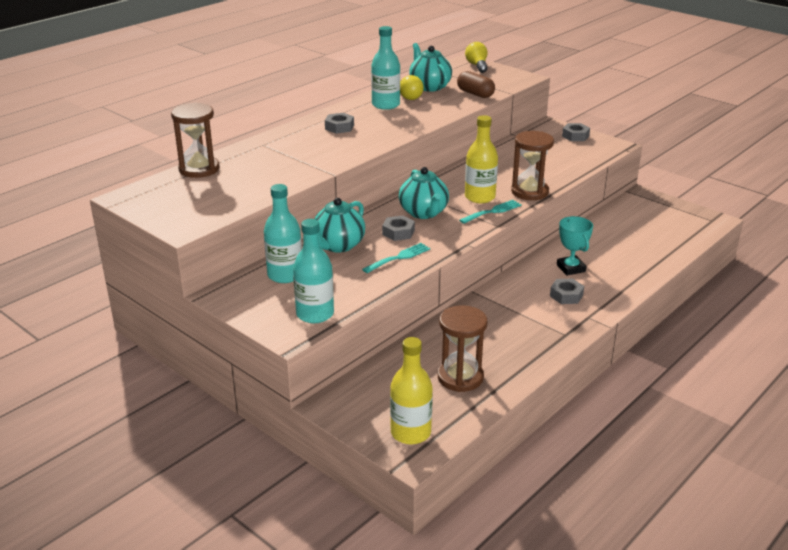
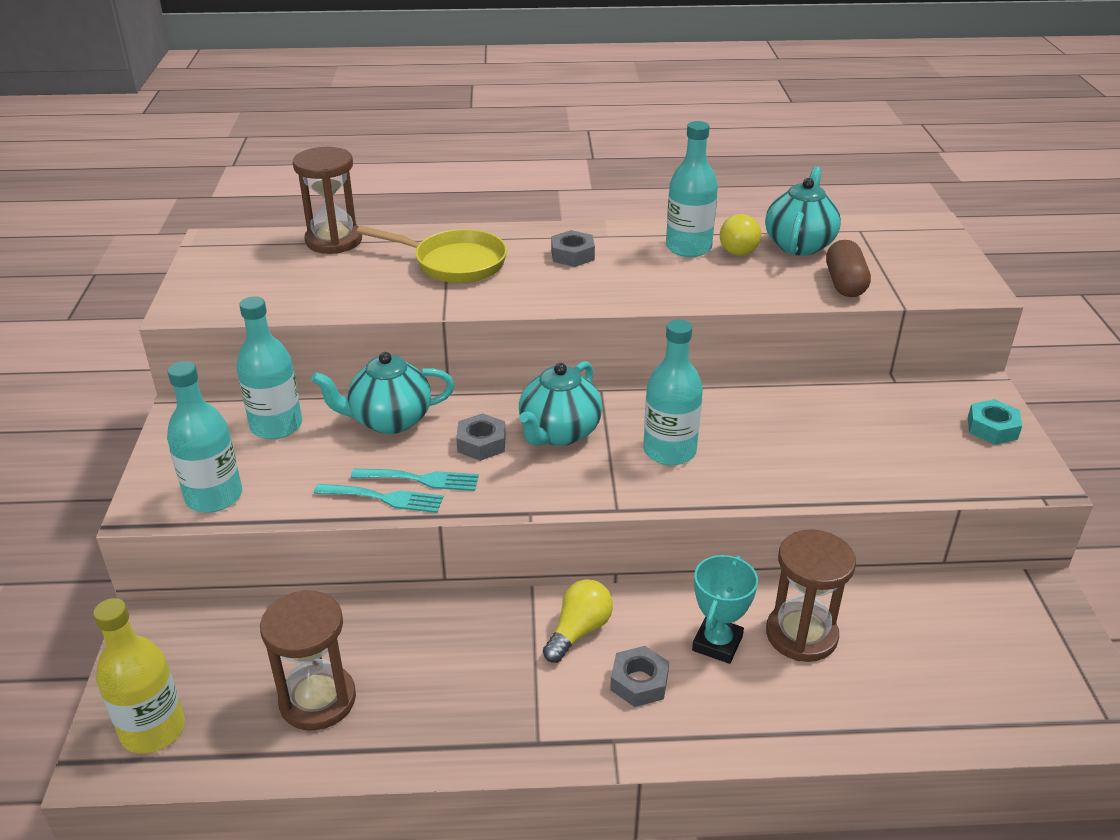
camera: 45 degrees right, 5 degrees up
(288, 153) = (453, 263): none -> yellow pan
(477, 66) = (933, 240): yellow light bulb -> yellow light bulb (579, 631)
(480, 197) = (669, 451): yellow bottle -> turquoise bottle
(493, 211) = (648, 483): turquoise fork -> turquoise fork (384, 498)
(529, 192) = (754, 483): brown hourglass -> brown hourglass (801, 635)
(575, 136) = (992, 428): grey nut -> turquoise nut

